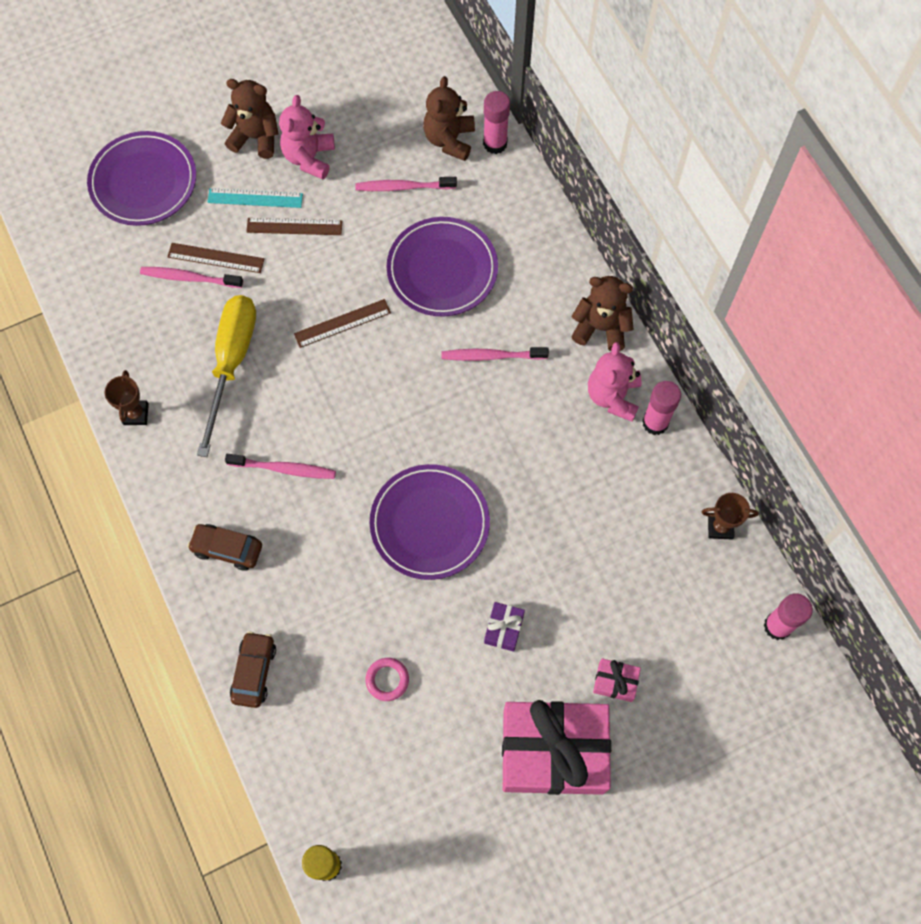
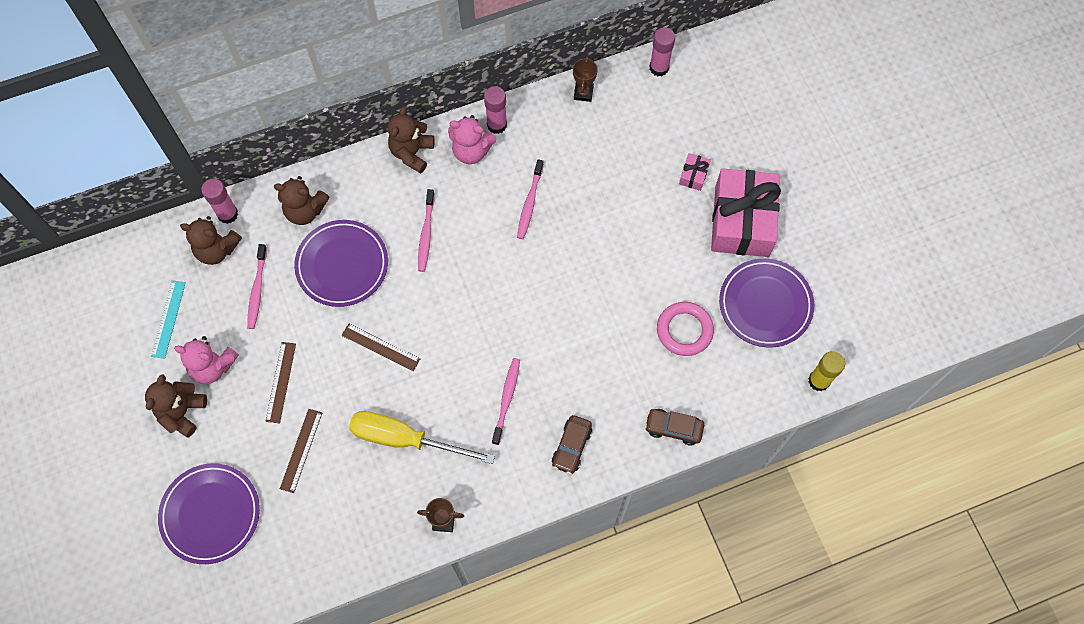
camera: 85 degrees left, 0 degrees up
(190, 278) = (318, 473): pink toothbrush -> pink toothbrush (530, 203)
(255, 198) = (246, 414): turquoise ruler -> turquoise ruler (168, 319)
(342, 323) = (380, 347): brown ruler -> brown ruler turned 45 degrees counterclockwise
(387, 680) = (684, 330): pink ring -> pink ring, size x1.72
(429, 523) = (563, 291): purple plate -> purple plate (765, 304)
(504, 629) = (650, 245): purple gift -> none
(508, 221) = (305, 211): none -> brown teddy bear

